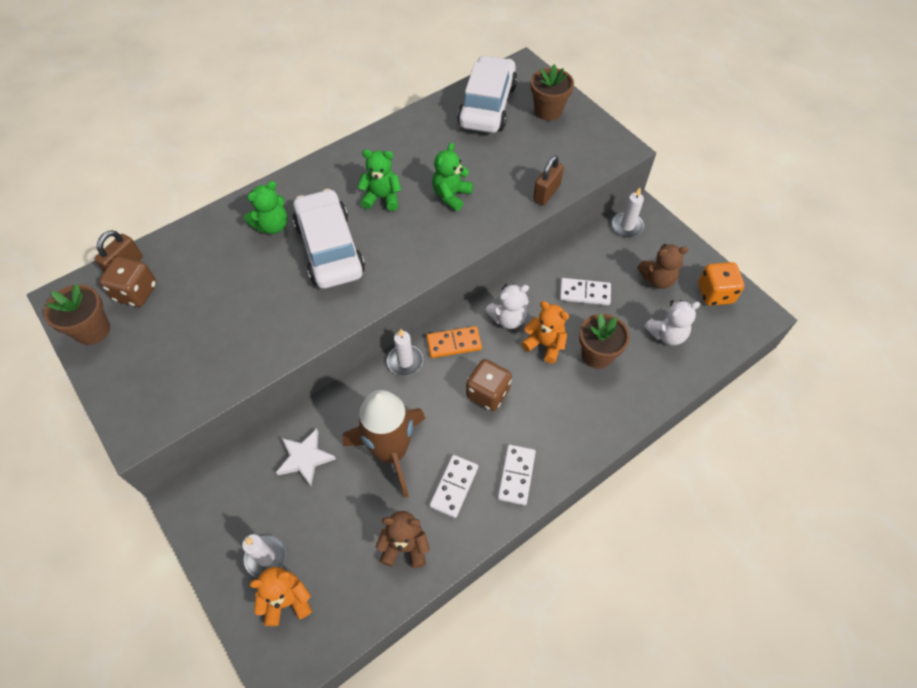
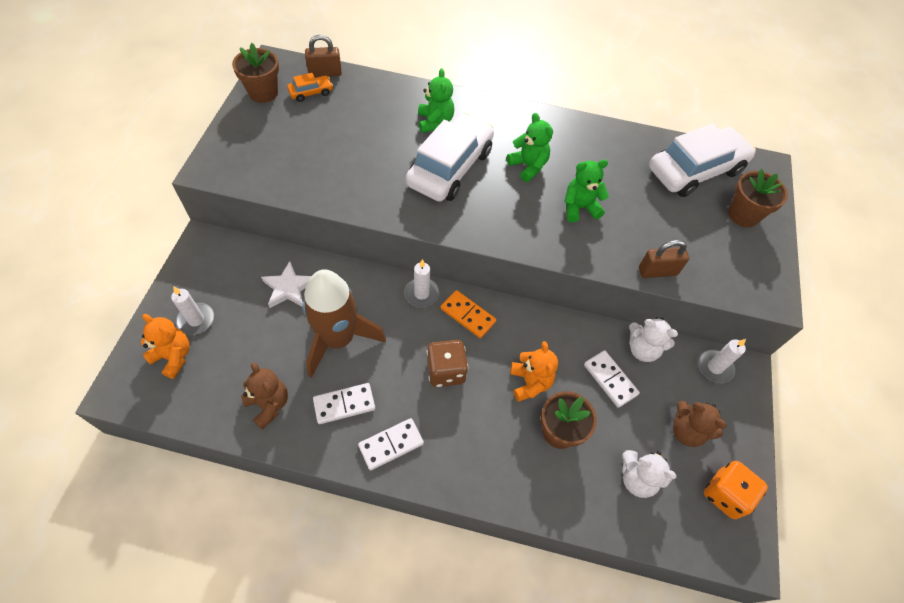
camera: 45 degrees right, 0 degrees up
(136, 292) = (311, 92): brown dice -> orange car
(272, 226) = (435, 122): green teddy bear -> green teddy bear turned 105 degrees counterclockwise
(508, 318) = (527, 338): white teddy bear -> white teddy bear (642, 349)

